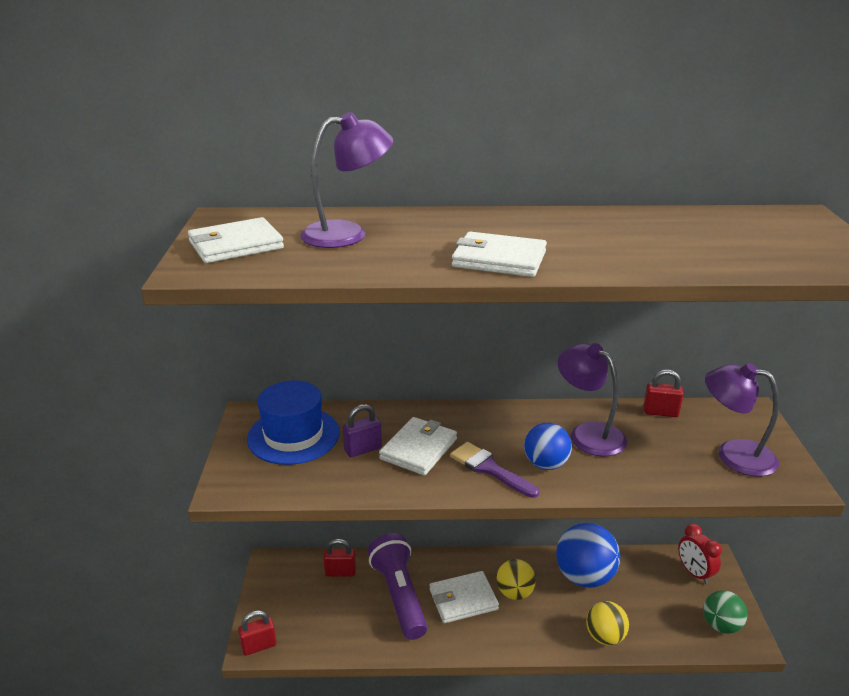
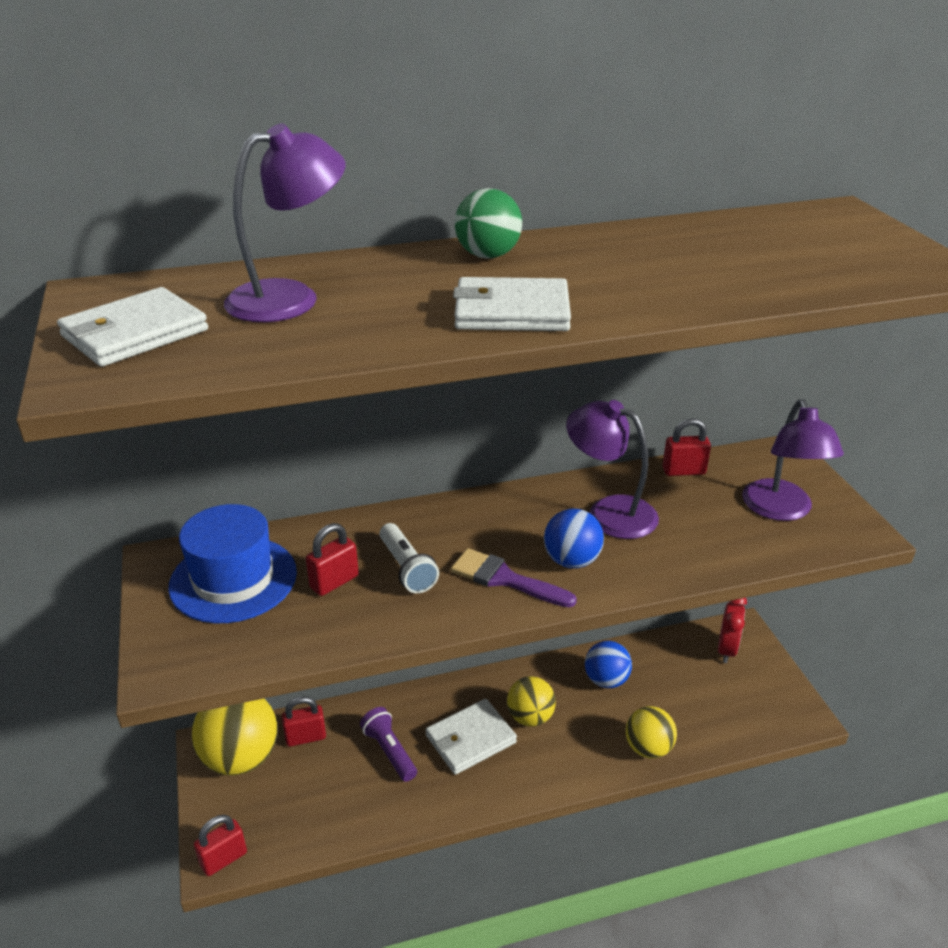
camera: 15 degrees left, 5 degrees up
(290, 577) = (241, 758): none -> yellow ball
(363, 449) = (334, 582): purple padlock -> red padlock
(399, 595) = (389, 751): purple flashlight -> purple flashlight, size x0.57
(418, 449) = (407, 568): white wallet -> white flashlight
(584, 577) = (606, 680): blue ball -> blue ball, size x0.62
(694, 573) = (726, 649): red clock -> red clock turned 120 degrees counterclockwise
(721, 625) = (771, 706): green ball -> green ball (488, 255)
(733, 454) = (781, 510): purple lamp -> purple lamp turned 105 degrees counterclockwise

